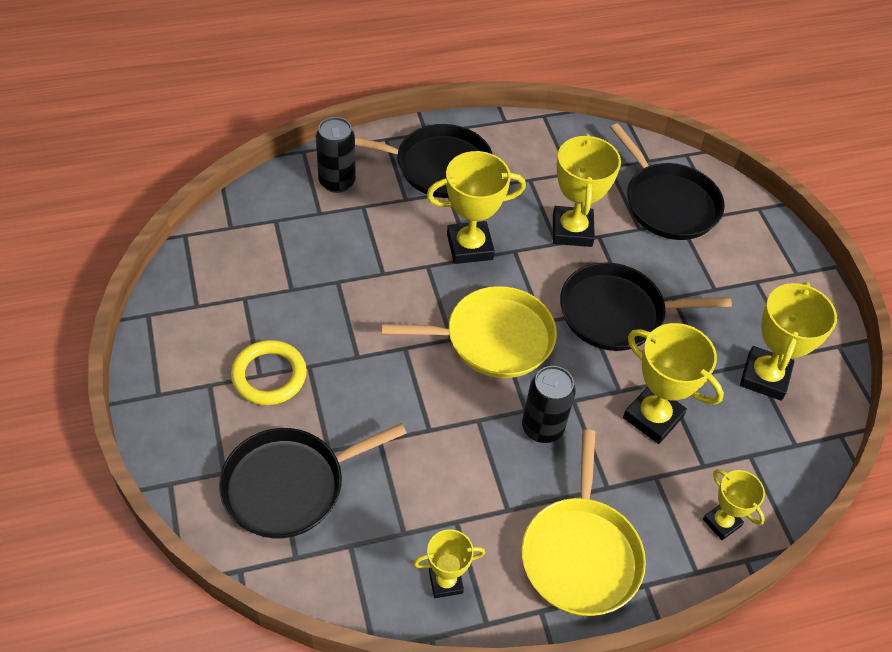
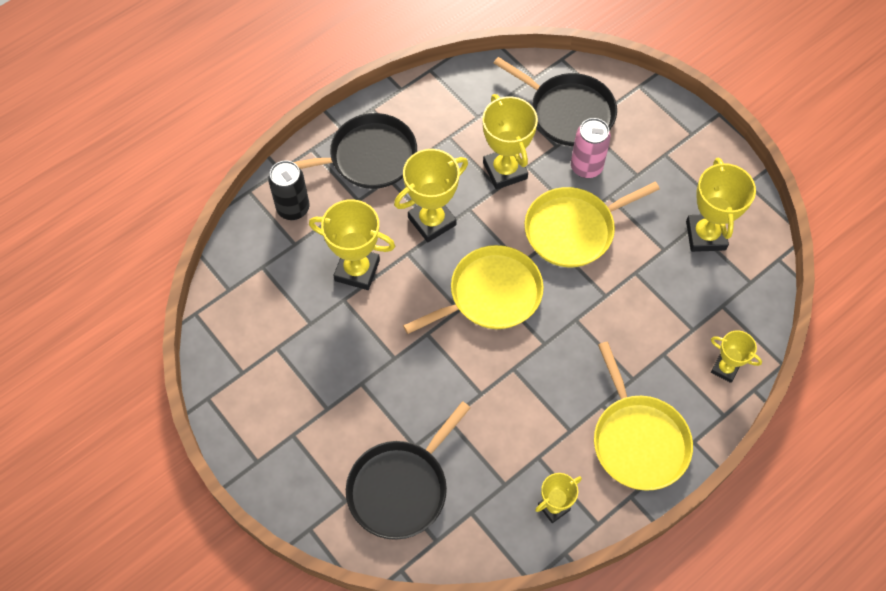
camera: 20 degrees left, 10 degrees up
(269, 375) = (335, 406): yellow ring -> none
(542, 428) = (563, 353): black can -> none
(617, 313) = (573, 229): black pan -> yellow pan
(653, 417) = (640, 307): yellow trophy -> yellow trophy (357, 270)
(662, 260) = (586, 167): none -> pink can

